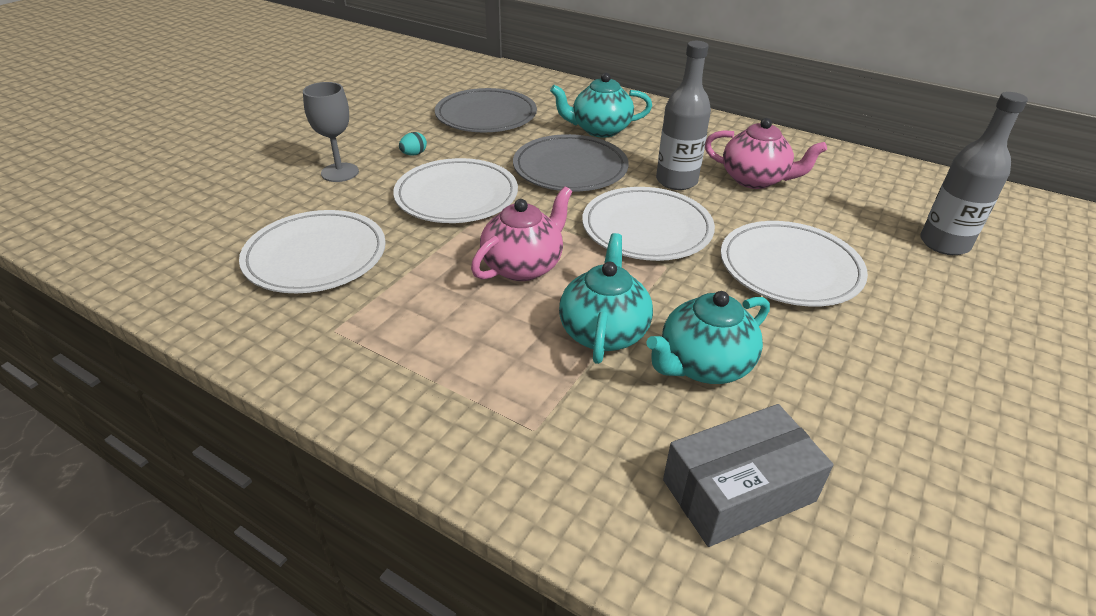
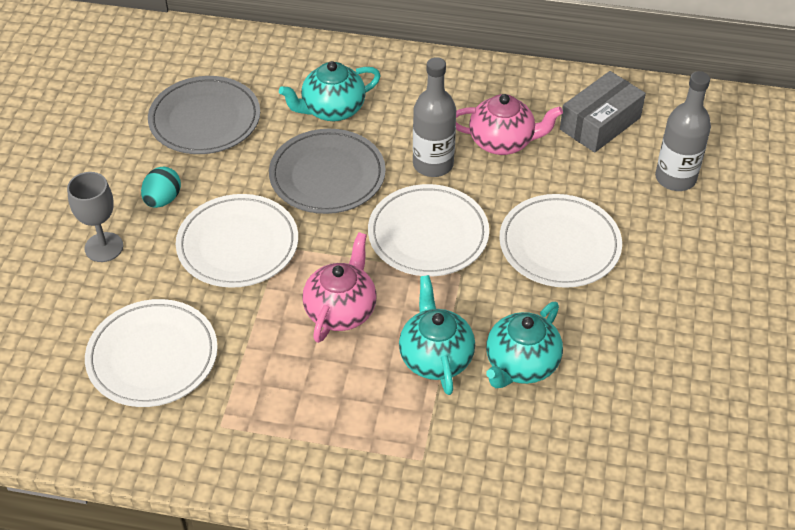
camera: 20 degrees left, 10 degrees up
(414, 154) = (163, 200): turquoise egg -> turquoise egg, size x1.52
(738, 491) = (574, 458): grey box -> grey box (600, 123)

